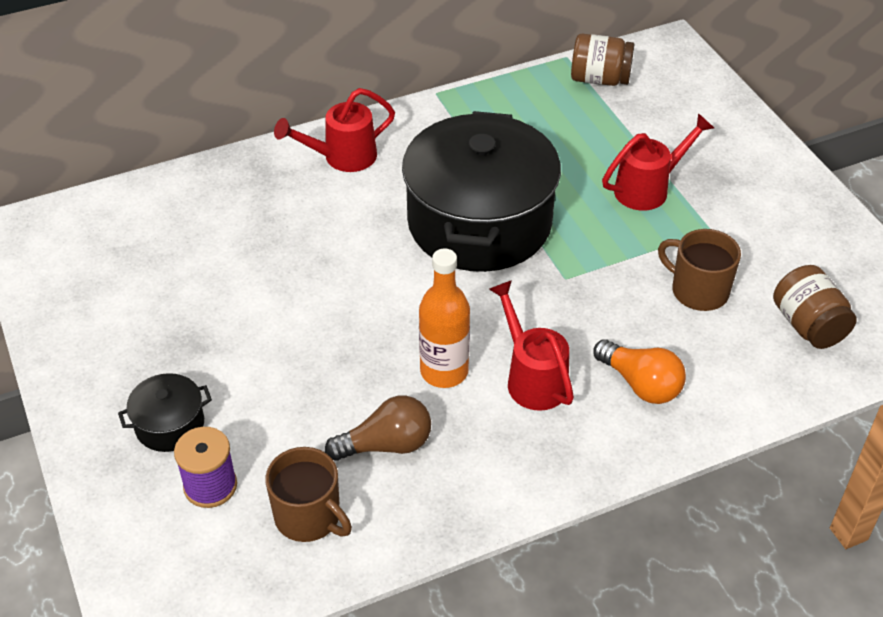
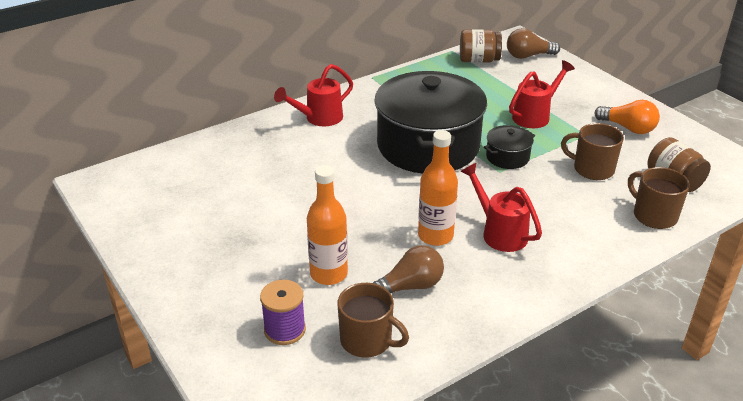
camera: 10 degrees left, 10 degrees down
(170, 425) = (241, 293): black pot -> black pot (507, 157)
(287, 411) = (328, 274): none -> orange bottle
(640, 384) = (576, 227): orange light bulb -> orange light bulb (628, 128)
(676, 79) = (528, 56): none -> brown light bulb
(756, 379) = (653, 215): none -> brown mug

